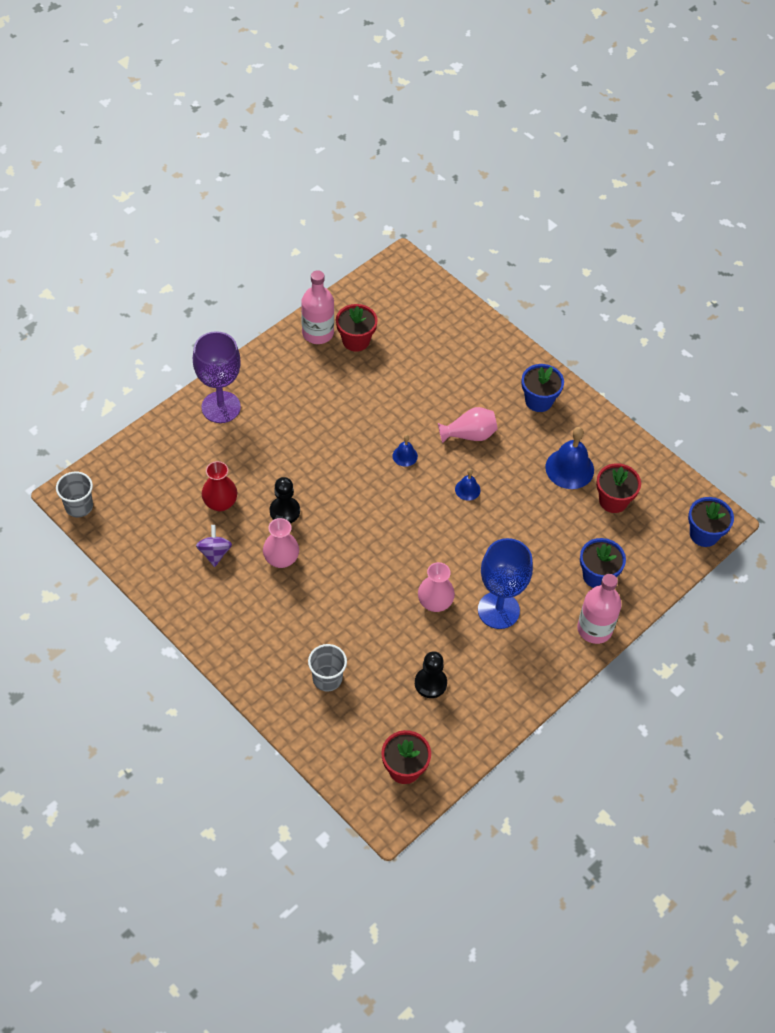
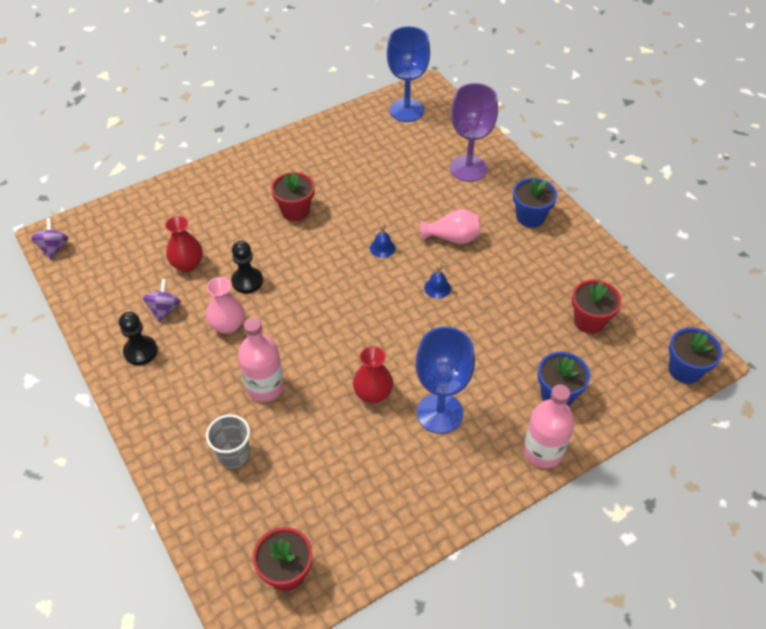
camera: 15 degrees right, 5 degrees down
(79, 506) = (54, 248): grey cup -> purple spinning top
(221, 407) = (219, 182): purple goblet -> purple goblet (468, 168)
(318, 333) = (331, 133): pink bottle -> pink bottle (265, 386)
(356, 340) = (365, 143): red flower pot -> red flower pot (295, 211)
(388, 294) = (406, 110): none -> blue goblet
(430, 683) = (344, 479): black pawn -> black pawn (140, 351)
(435, 602) = (373, 394): pink vase -> red vase
(569, 468) = (548, 283): blue bell -> none

